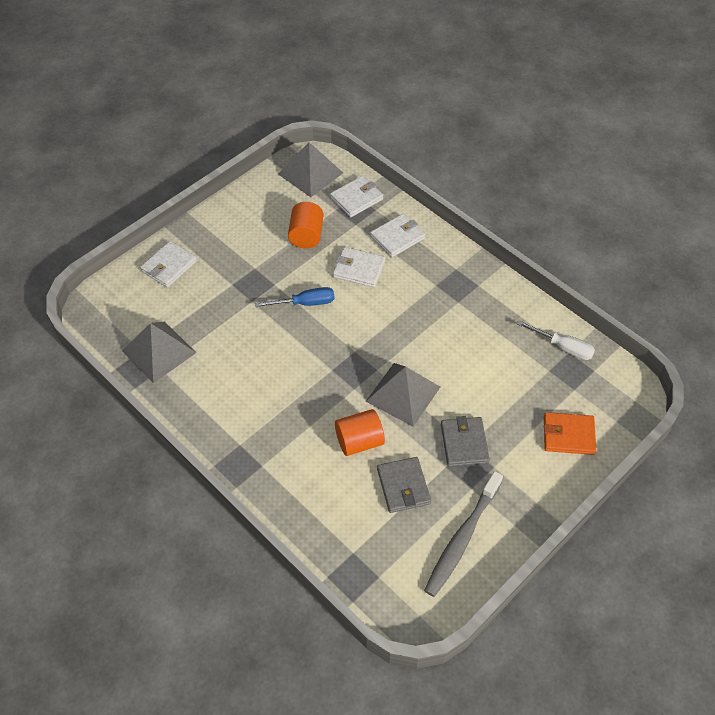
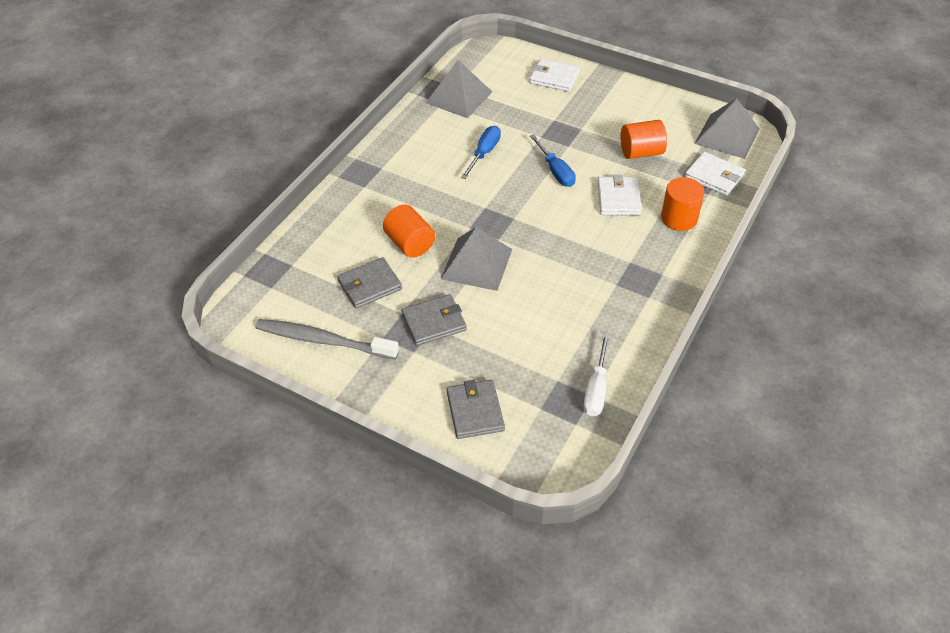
camera: 75 degrees right, 5 degrees down
(256, 351) = (484, 153): none -> blue screwdriver
(397, 237) = (679, 218): white wallet -> orange cylinder
(568, 435) = (475, 411): orange wallet -> grey wallet

